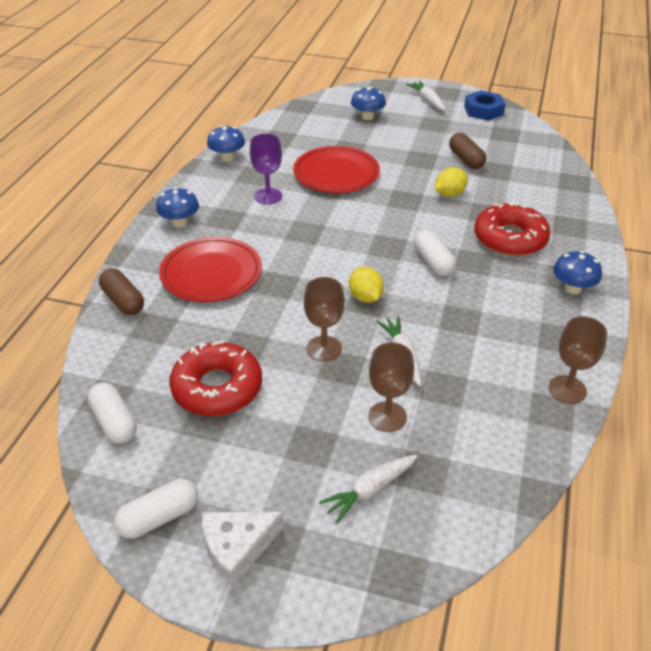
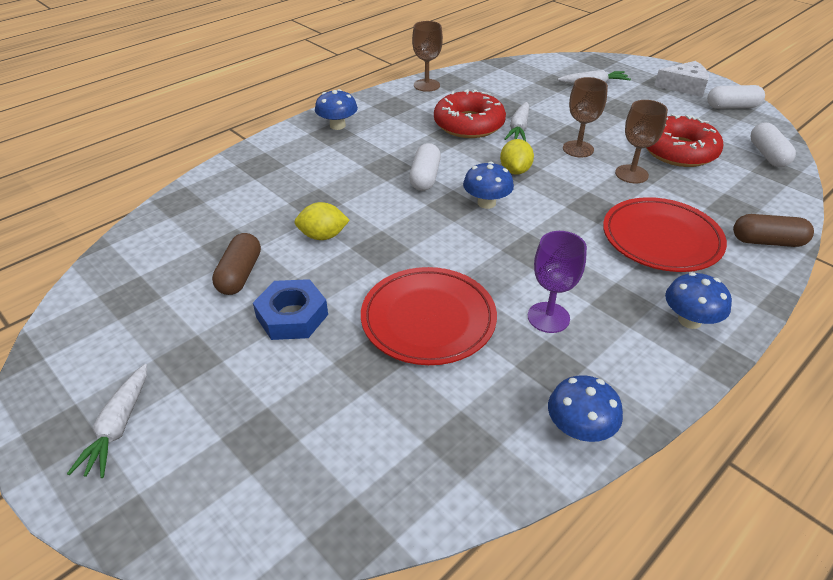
camera: 150 degrees left, 0 degrees up
(123, 301) = (767, 242): brown capsule -> brown capsule turned 75 degrees counterclockwise
(367, 117) = (264, 430): blue mushroom -> blue mushroom (486, 203)
(387, 417) = (558, 105): brown goblet -> brown goblet (631, 174)
(483, 110) = (79, 356): blue nut -> blue nut (292, 316)
(510, 238) = (329, 173): red donut -> red donut (469, 124)

